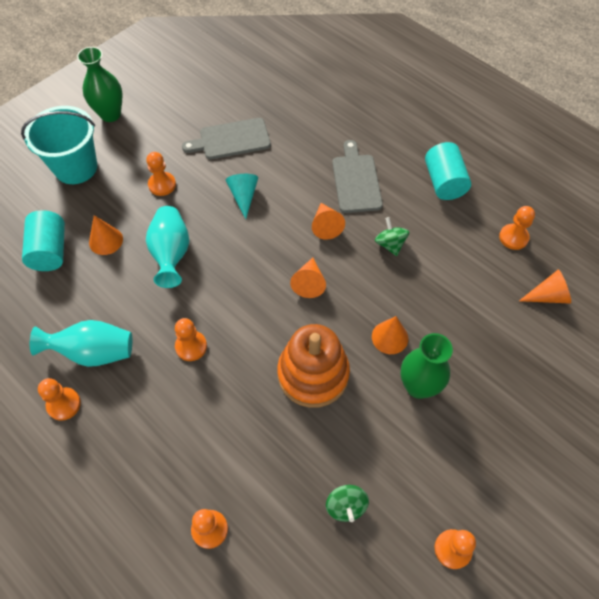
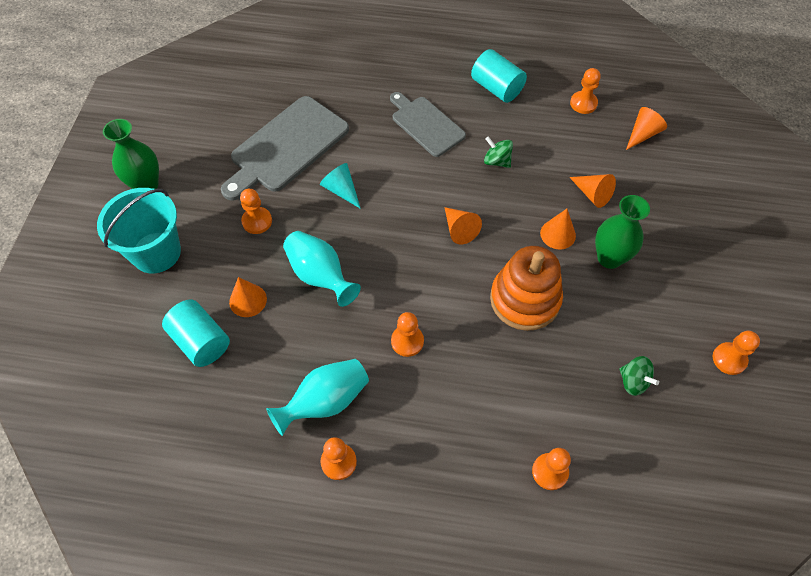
camera: 35 degrees left, 0 degrees up
(231, 140) = (287, 147): grey cutting board -> grey cutting board, size x1.55
(326, 225) = (433, 175): orange cone -> orange cone (592, 194)

